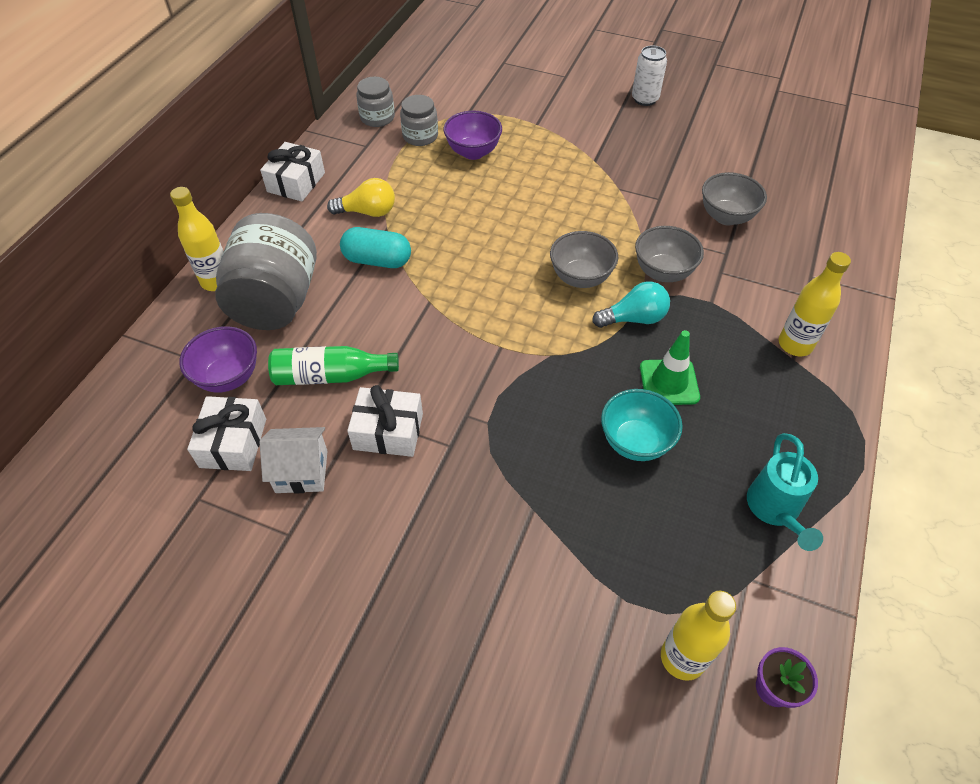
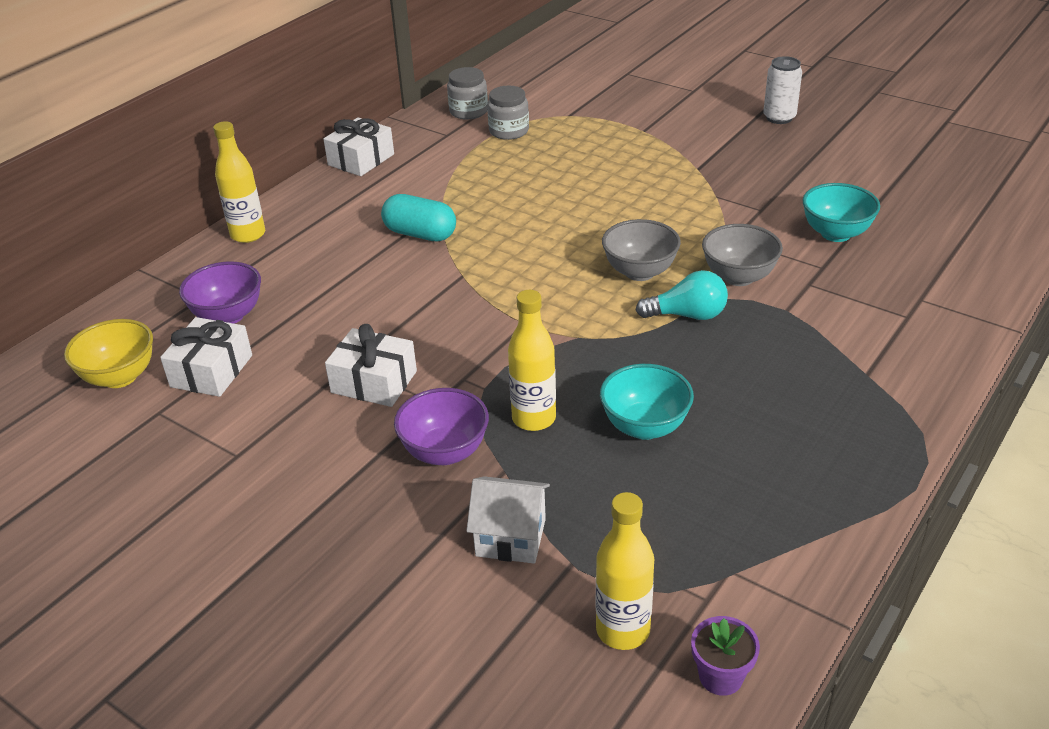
camera: 15 degrees right, 15 degrees down
(146, 464) = (120, 377): none -> yellow bowl
(276, 301) = (301, 258): grey jar -> none
(302, 471) = (271, 404): white house -> white house (511, 537)
(330, 376) = (332, 327): green bottle -> none
(368, 212) = (426, 191): yellow light bulb -> none
(473, 152) = (561, 150): purple bowl -> purple bowl (445, 452)
(669, 382) = (706, 378): green traffic cone -> none
(726, 217) = (835, 233): grey bowl -> turquoise bowl
(775, 510) = (788, 512): turquoise watering can -> none
(795, 344) = (874, 361): yellow bottle -> yellow bottle (534, 418)

